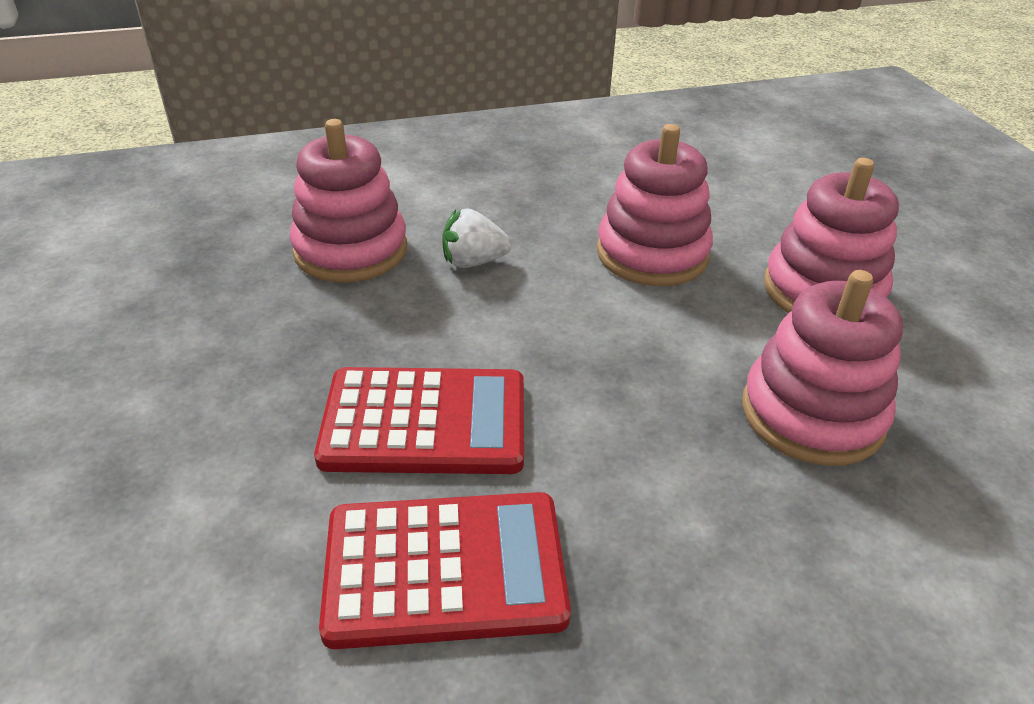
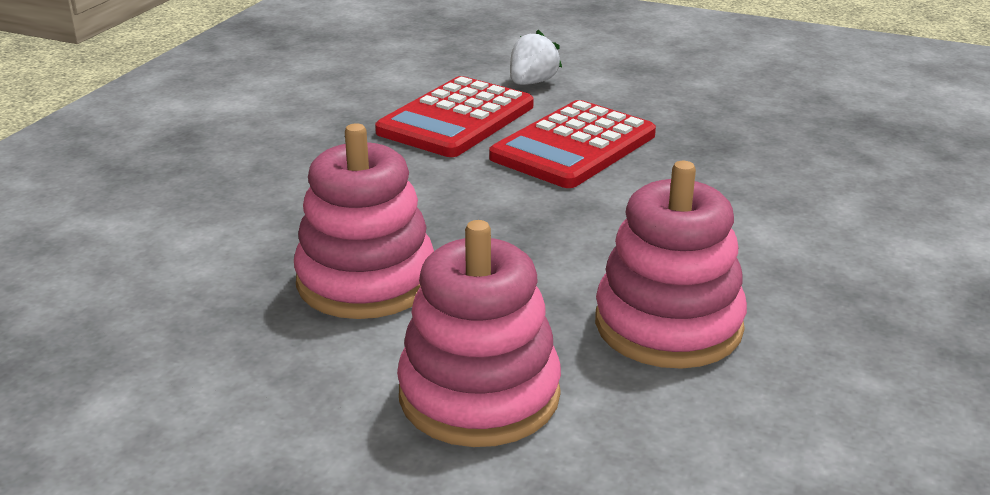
camera: 130 degrees right, 10 degrees down
(351, 250) = (834, 182): pink stacking toy -> none
(473, 262) = (757, 227): white strawberry -> white strawberry (532, 83)

